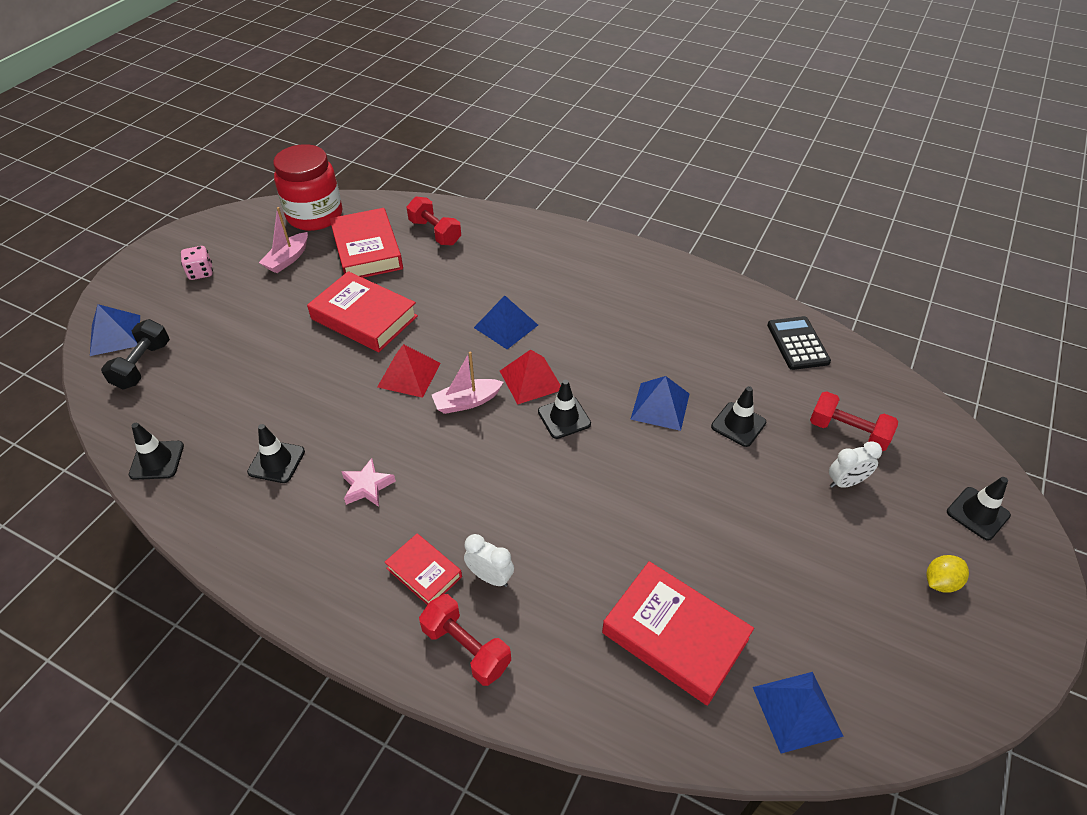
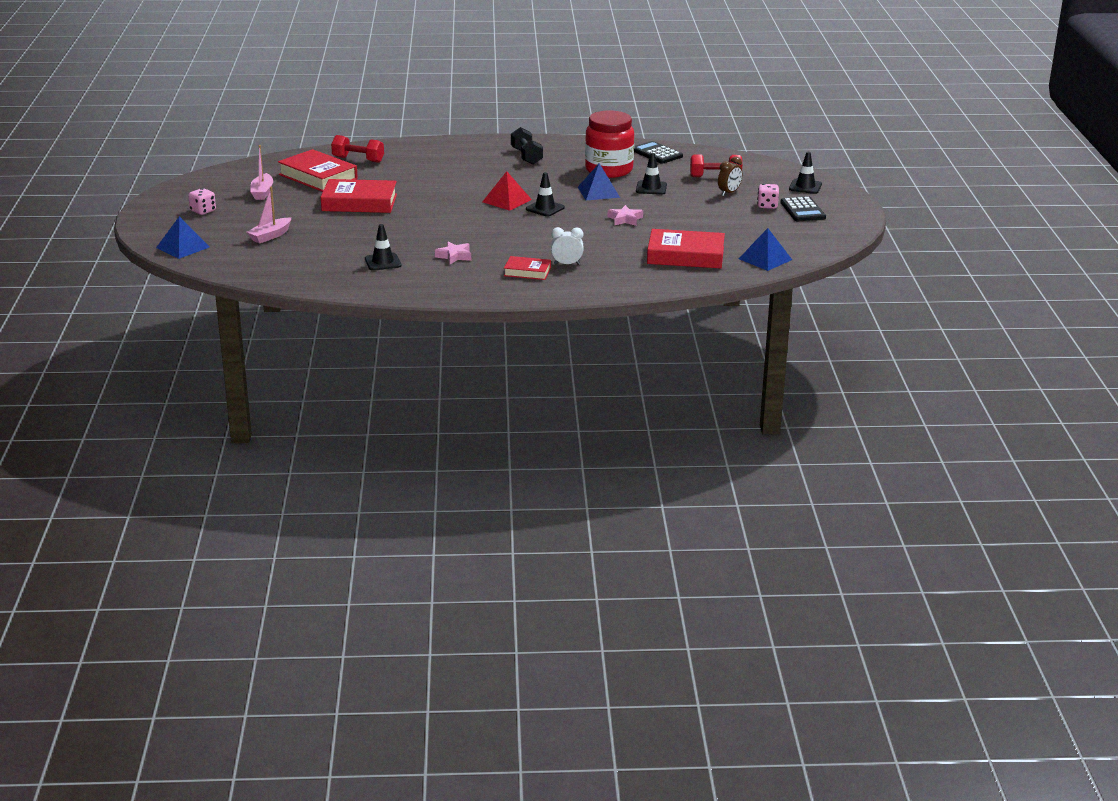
camera: 30 degrees left, 20 degrees down
(143, 365) = (227, 253): black dumbbell -> black dumbbell (526, 156)
(157, 460) = (300, 280): black traffic cone -> none
(315, 215) = (252, 171): red jar -> red jar (609, 170)
(409, 374) = (423, 216): red pyramid -> none
(466, 648) = (580, 285): red dumbbell -> none
(467, 402) = (476, 216): pink boat -> pink boat (270, 236)
(506, 326) = (463, 185): blue pyramid -> none
(651, 490) = (625, 219): none -> pink star
(845, 482) = (729, 193): white clock -> brown clock
(887, 543) = (767, 206): none -> pink dice
(940, 582) = (803, 210): yellow lemon -> black calculator

